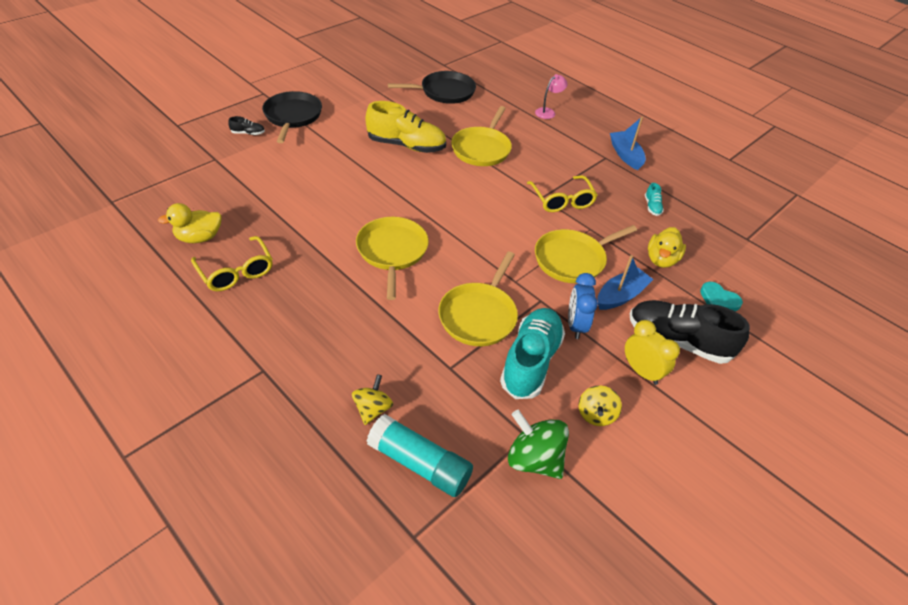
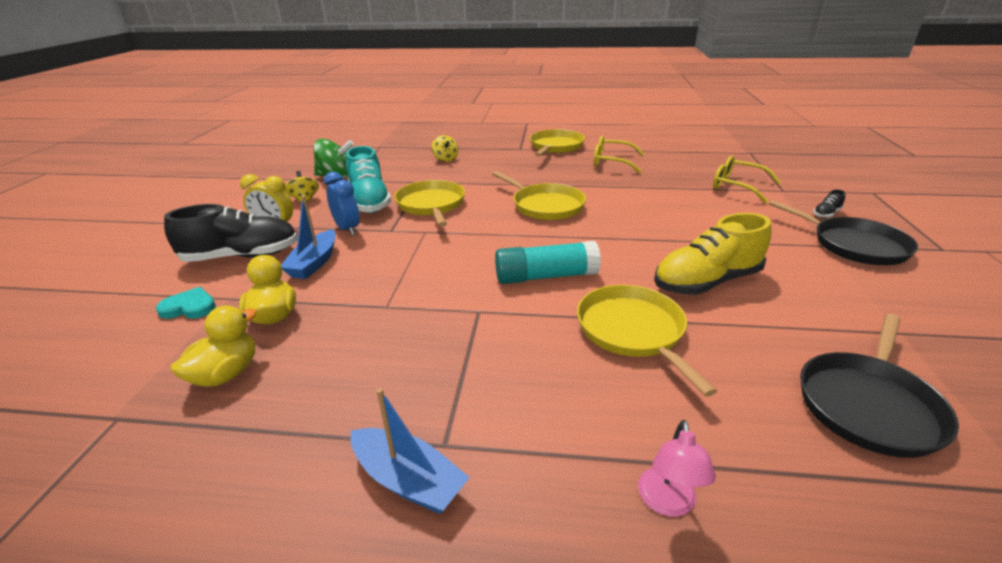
camera: 145 degrees right, 15 degrees down
(199, 238) = (666, 162): yellow duck -> yellow duck (226, 374)
(419, 463) = (399, 157): turquoise glue stick -> turquoise glue stick (545, 276)
(562, 200) = (450, 321): yellow glasses -> yellow glasses (737, 186)
(572, 259) = (385, 268): yellow pan -> yellow pan (555, 147)
(652, 207) = (308, 385): turquoise shoe -> none

